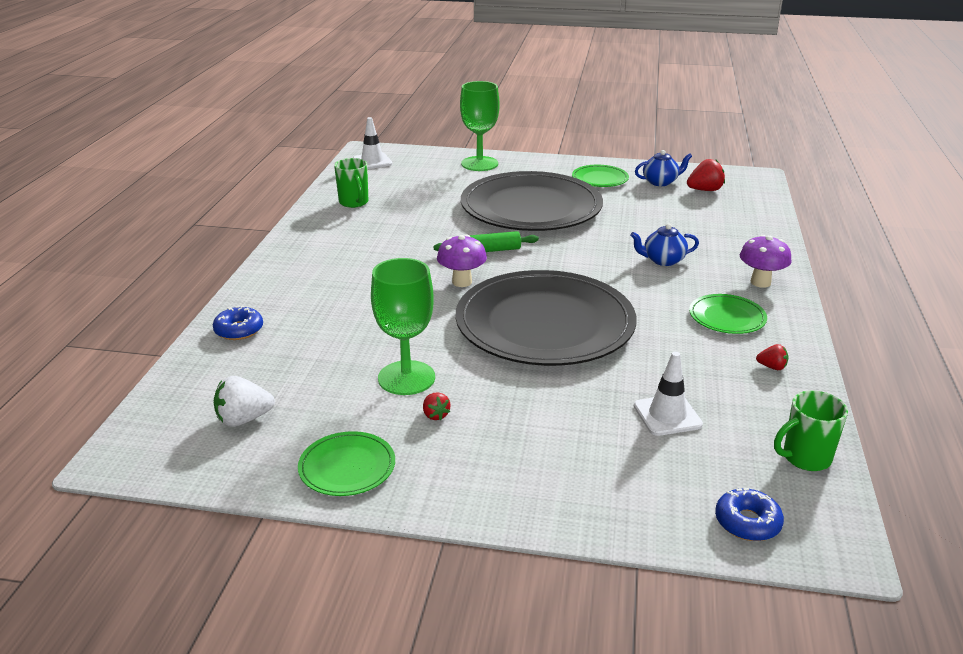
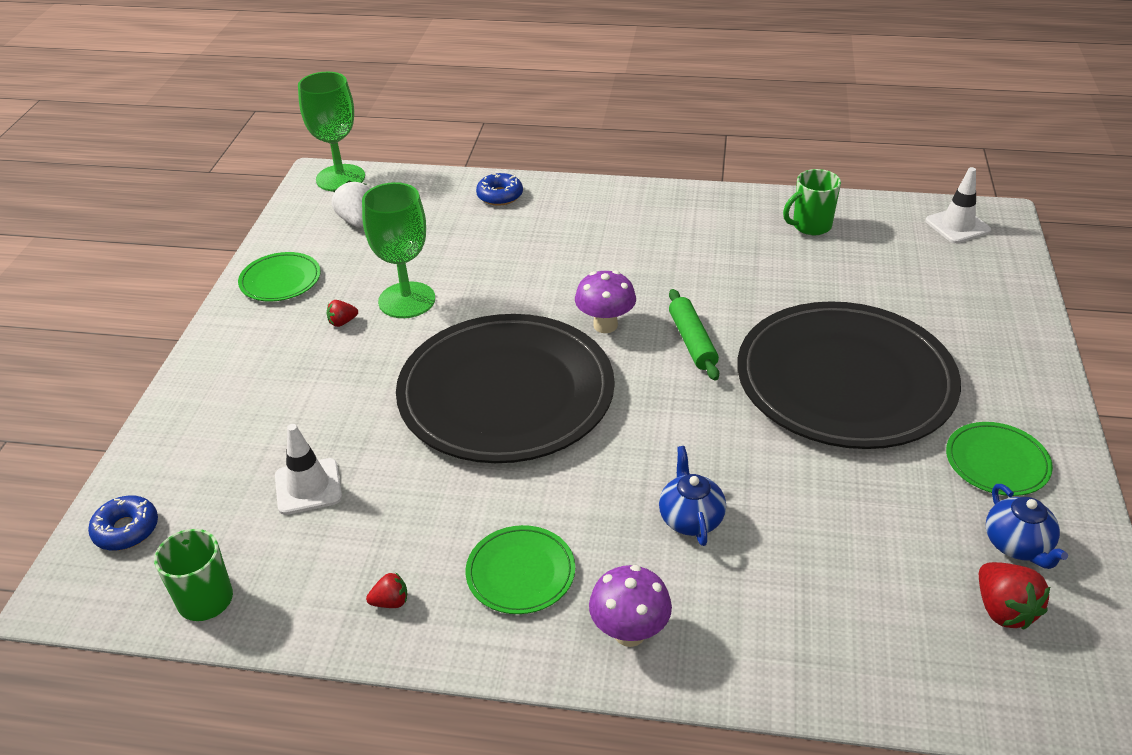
camera: 90 degrees right, 10 degrees up
(479, 164) = (998, 324): green goblet -> green goblet (340, 178)
(772, 367) = (390, 602): red strawberry -> red strawberry turned 120 degrees counterclockwise

